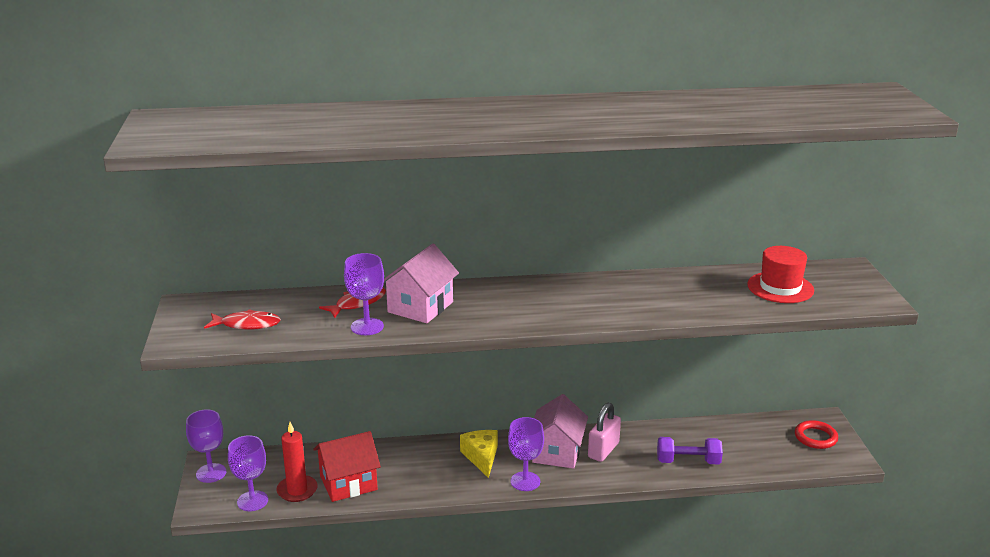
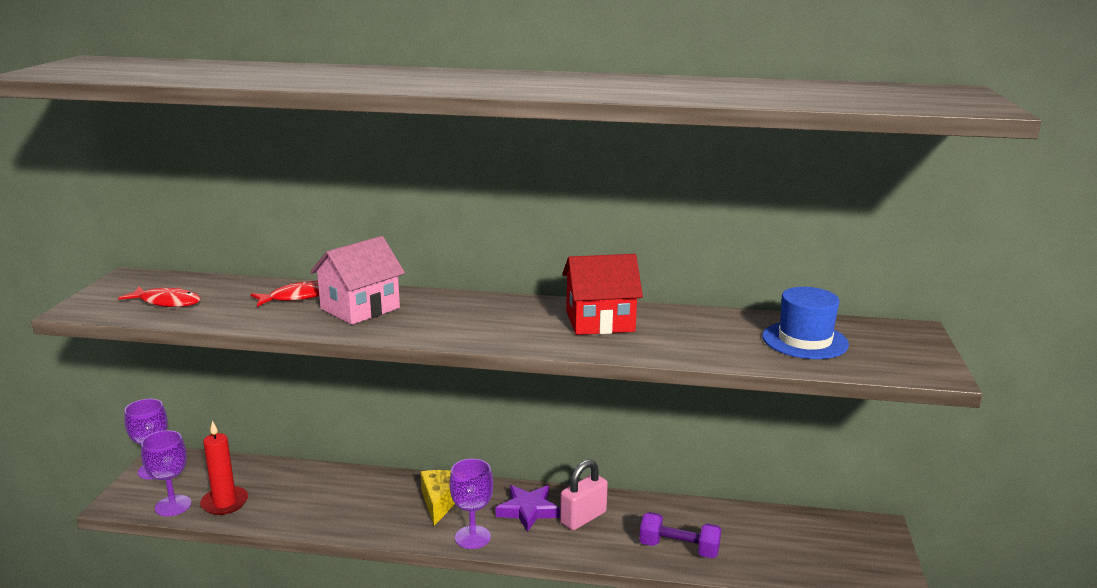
camera: 15 degrees right, 5 degrees down
(348, 483) = (282, 504): red house -> red house (600, 322)
(367, 327) = (285, 319): purple goblet -> none
(557, 452) = (528, 510): pink house -> purple star
(780, 287) = (805, 340): red hat -> blue hat
(815, 437) = (857, 548): red ring -> none

